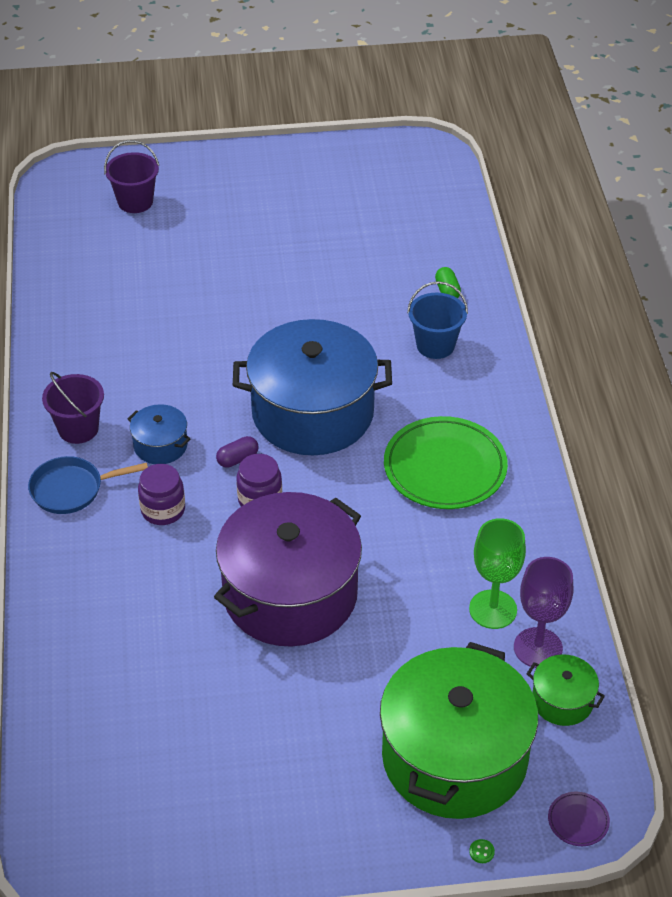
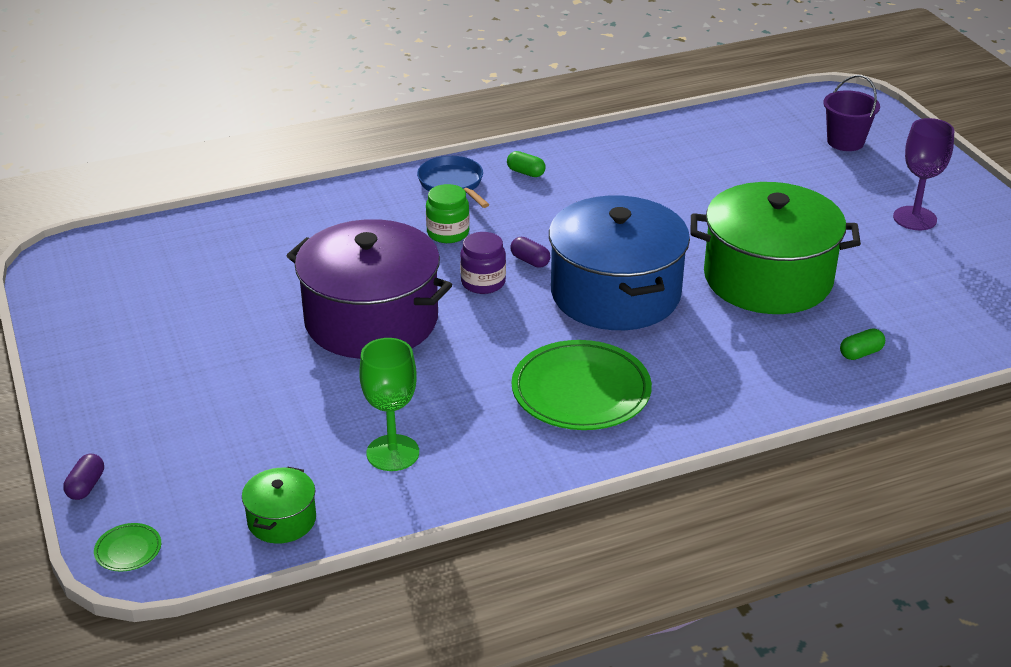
camera: 75 degrees right, 10 degrees down
(78, 429) = (526, 172): purple bucket -> green capsule
(160, 445) = (526, 217): blue pot -> none
(163, 510) = (448, 233): purple jar -> green jar
(435, 345) = (765, 358): blue bucket -> none
(454, 757) = (196, 452): green pot -> green pot (767, 278)
(481, 852) = (86, 486): green button -> purple capsule
(538, 648) = (349, 493): purple goblet -> purple goblet (914, 218)
(578, 821) = (128, 550): purple plate -> green plate

